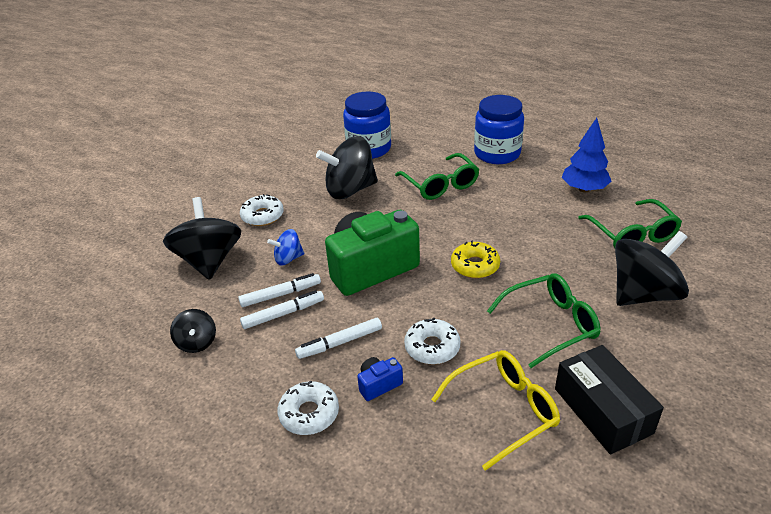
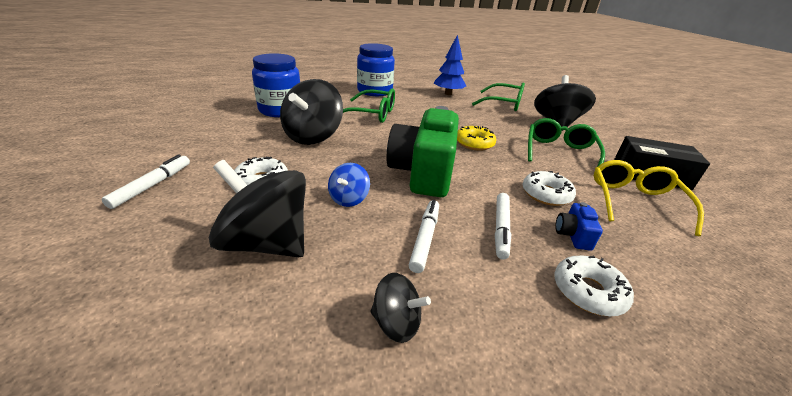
camera: 55 degrees left, 5 degrees down
(281, 295) = (394, 226): white marker -> white marker (152, 185)

